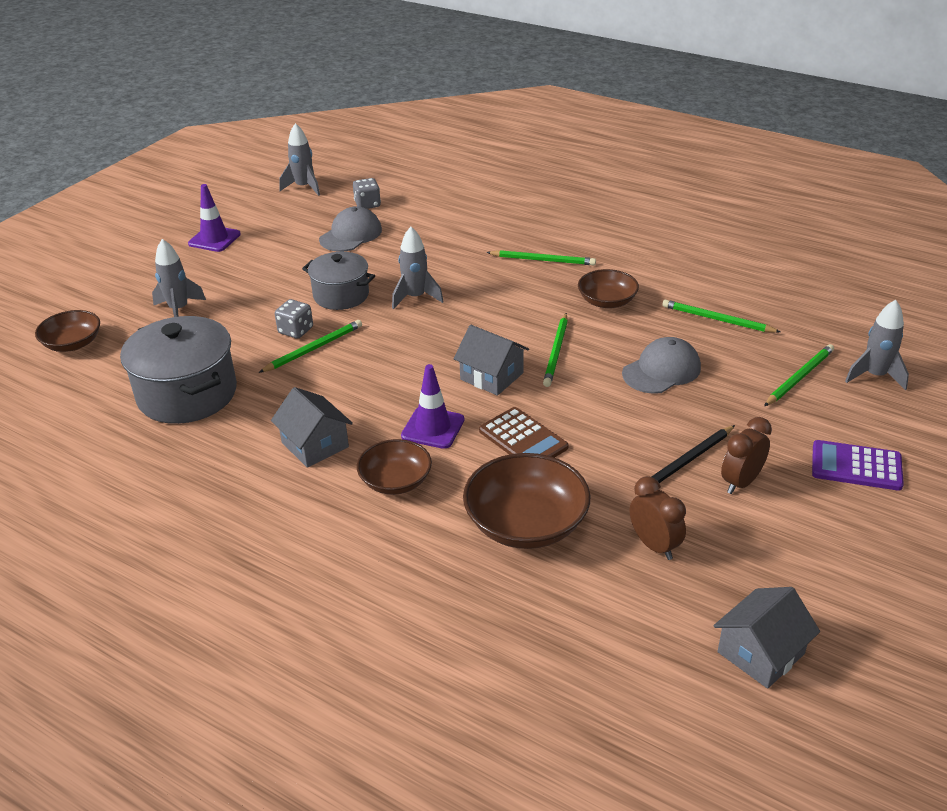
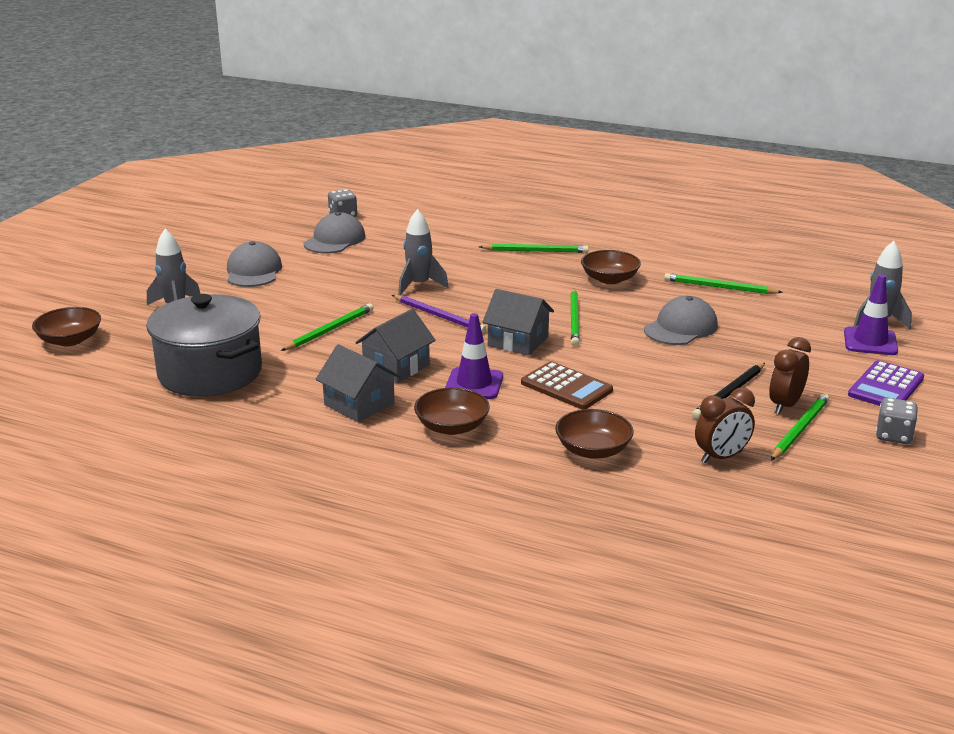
camera: 10 degrees left, 10 degrees down
(214, 239) = (192, 249): purple traffic cone -> purple traffic cone (870, 342)
(263, 269) = (253, 271): none -> grey cap
(296, 330) = (305, 317): grey dice -> grey dice (893, 436)
(304, 187) = (271, 205): grey rocket -> none
(341, 295) = (342, 287): grey pot -> none
(423, 338) = (439, 316): none -> purple pencil
(526, 524) = (593, 450): brown bowl -> brown bowl, size x0.63
(654, 545) = (721, 457): brown clock -> brown clock turned 105 degrees clockwise
(761, 653) = (848, 527): grey house -> grey house (396, 367)
(799, 377) = (811, 325): green pencil -> green pencil (799, 429)
(856, 466) = (886, 387): purple calculator -> purple calculator turned 60 degrees counterclockwise

